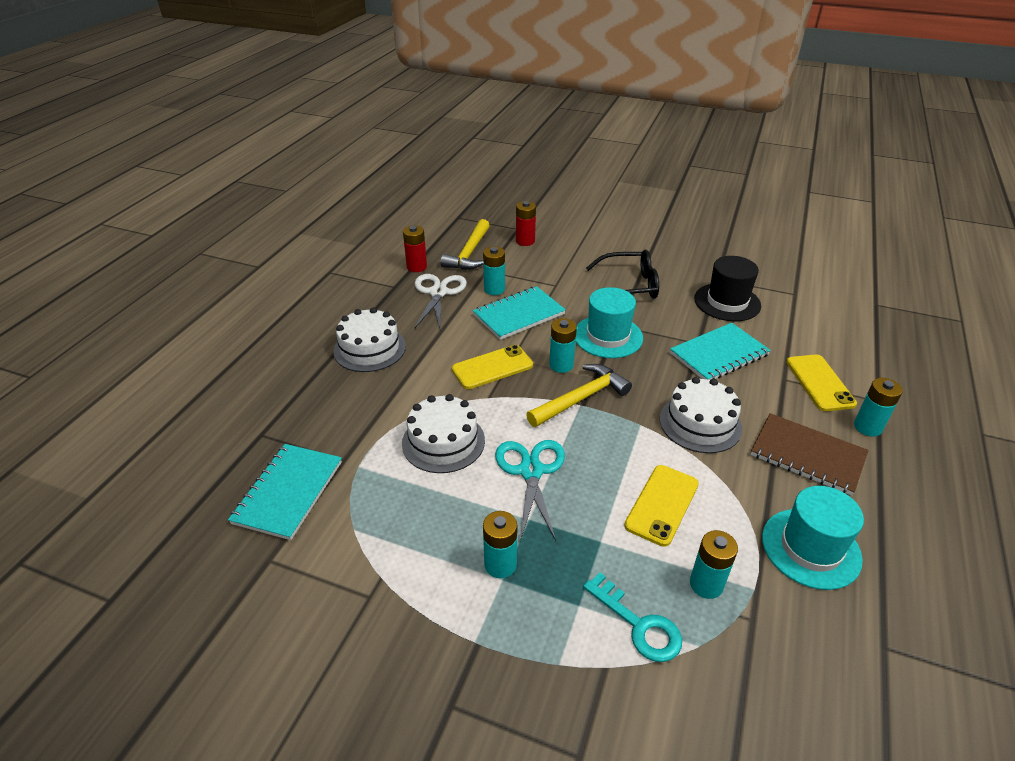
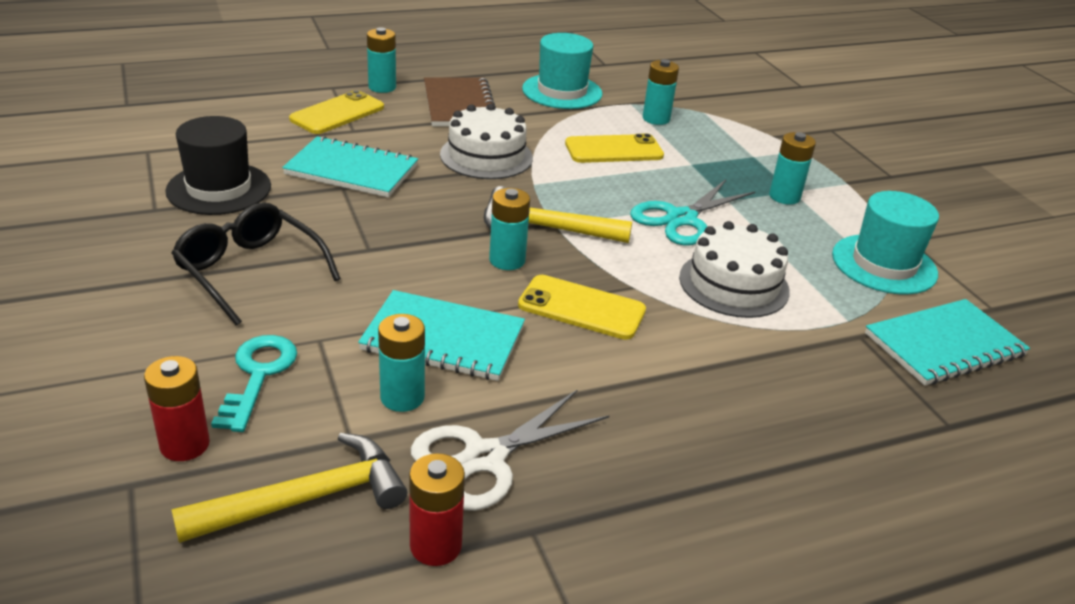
camera: 135 degrees left, 5 degrees down
(369, 348) = (704, 441): white cake -> none
(608, 336) = (404, 248): turquoise hat -> turquoise hat (884, 264)
(638, 624) = (727, 133): turquoise key -> turquoise key (258, 375)

